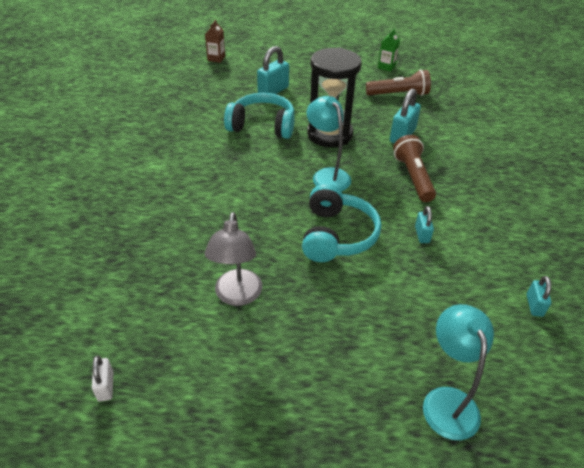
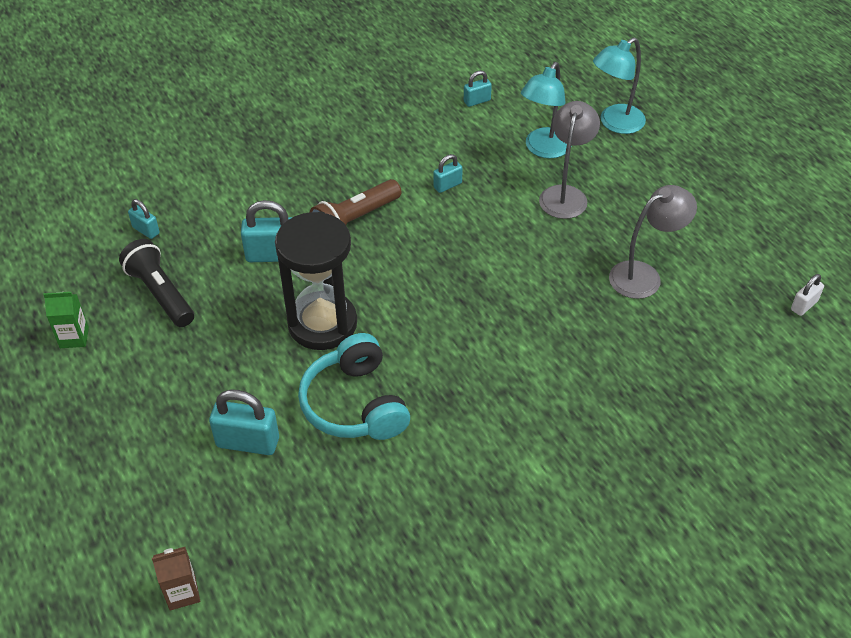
camera: 120 degrees left, 5 degrees up
(327, 175) = (411, 290): turquoise lamp -> turquoise lamp (543, 149)
(337, 235) = (503, 242): turquoise headphones -> none
(364, 299) = (565, 194): none -> grey lamp
(398, 94) = (161, 294): brown flashlight -> black flashlight
(456, 102) = (146, 230): none -> turquoise padlock

